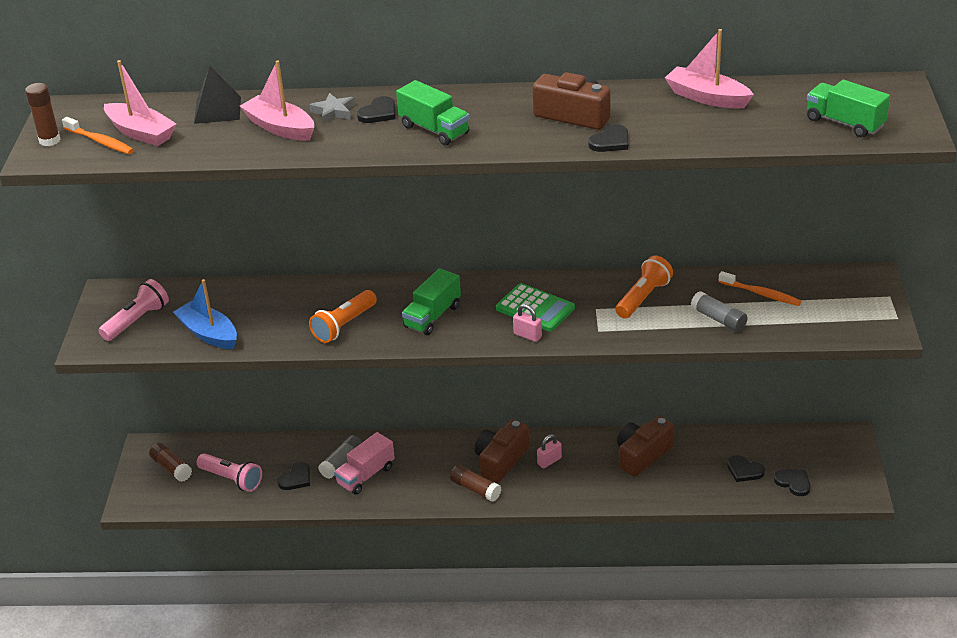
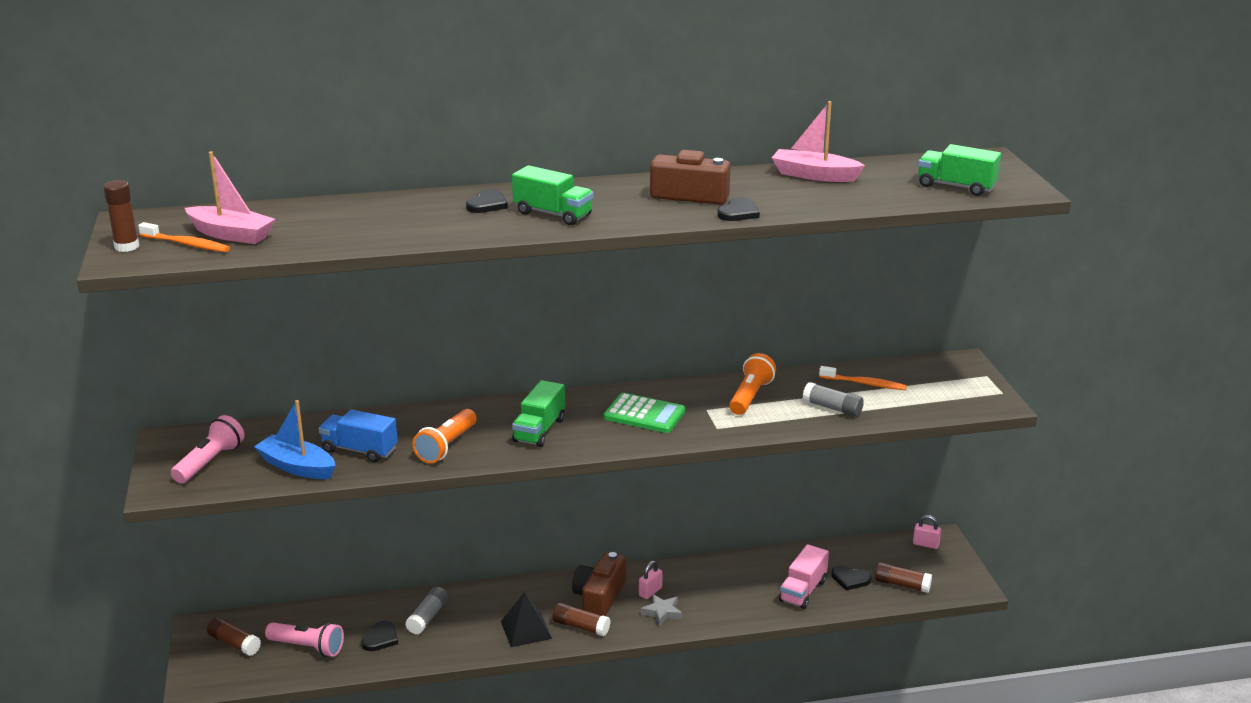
camera: 15 degrees left, 10 degrees down
(217, 110) = (310, 212): black pyramid -> black pyramid (526, 630)
(267, 321) = (359, 450): none -> blue truck
(280, 128) = (386, 222): pink boat -> none
(333, 112) = (438, 206): grey star -> grey star (662, 612)
(366, 475) = (458, 627): pink truck -> pink truck (803, 591)
(527, 335) = (646, 438): pink padlock -> pink padlock (925, 544)
(642, 455) = (744, 576): brown camera -> none
(793, 483) = (902, 585): black heart -> brown glue stick

